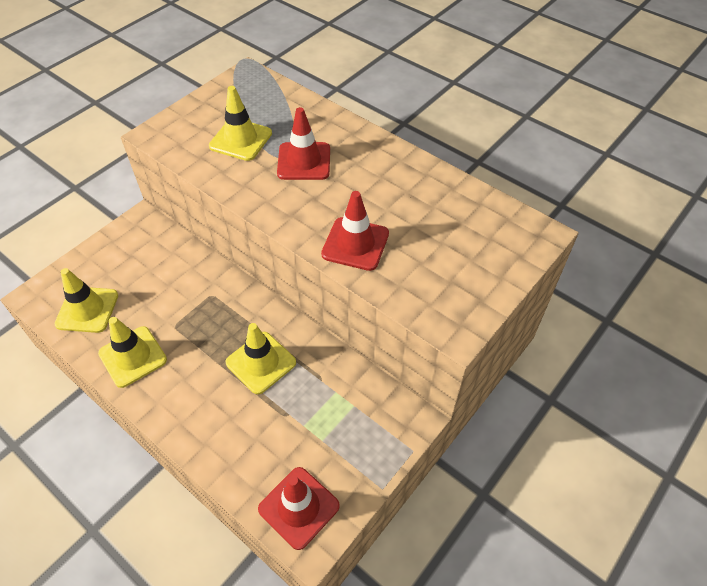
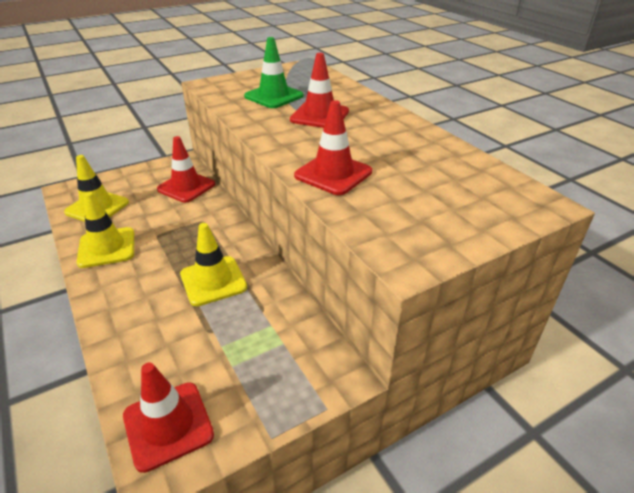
camera: 20 degrees right, 15 degrees down
(168, 255) = (186, 187): none -> red traffic cone
(240, 140) = (274, 96): yellow traffic cone -> green traffic cone

